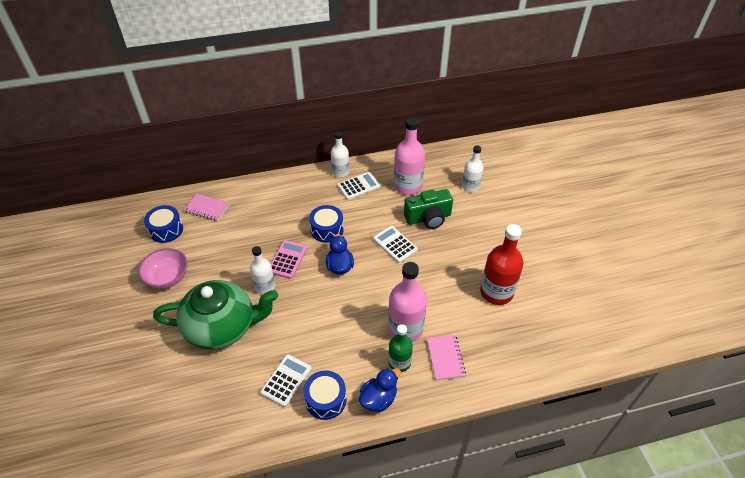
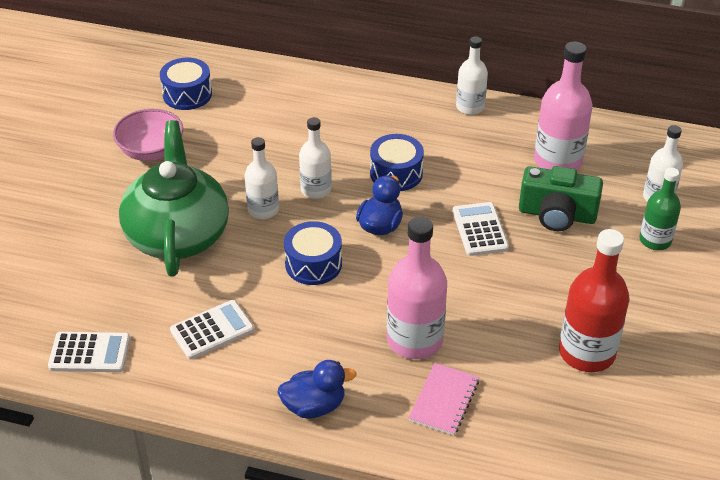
camera: 30 degrees right, 5 degrees down
(207, 208) = (255, 87): pink notebook -> none
(222, 326) = (177, 234): green teapot -> green teapot turned 120 degrees counterclockwise
(287, 259) = (316, 189): pink calculator -> white bottle
(325, 400) = (245, 375): blue drum -> blue drum (313, 264)
(358, 186) = (483, 135): white calculator -> white calculator (90, 353)
(399, 362) = (375, 377): green bottle -> green bottle (655, 240)

